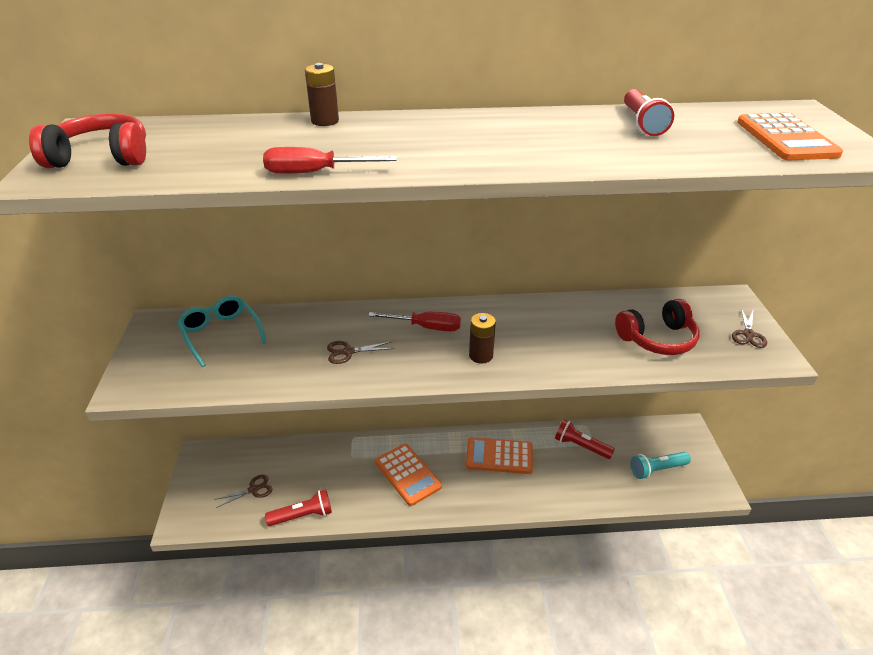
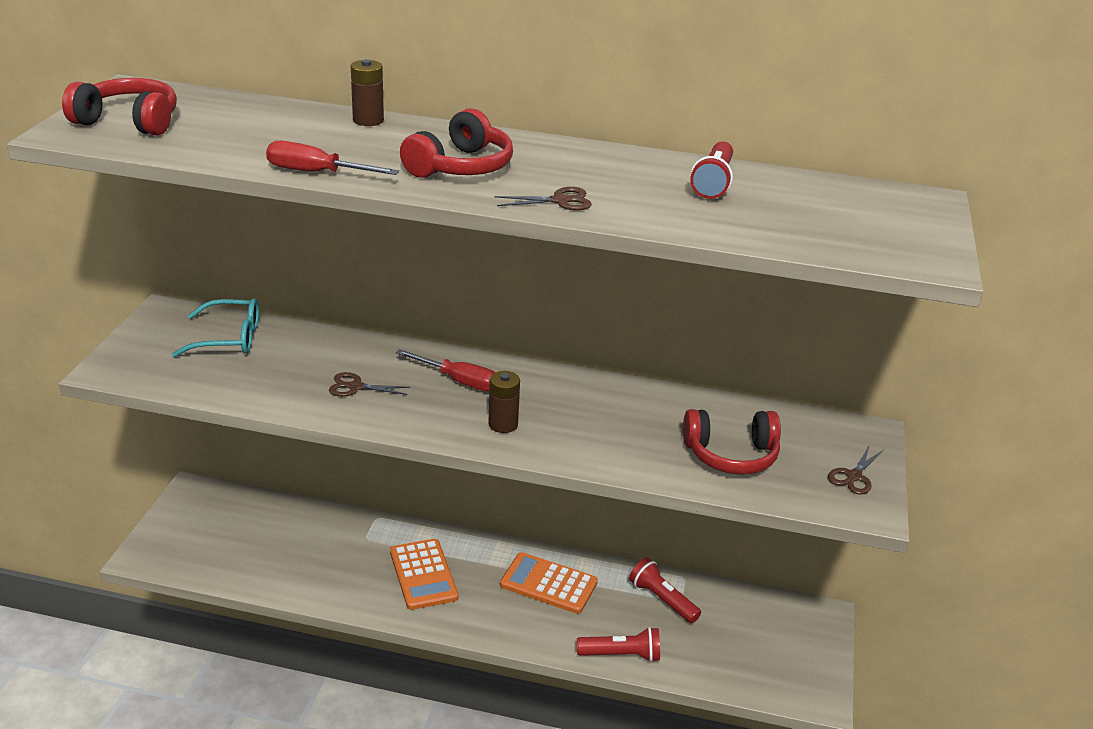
camera: 15 degrees right, 5 degrees down
(221, 334) = (228, 338): turquoise glasses -> turquoise glasses turned 105 degrees clockwise
(253, 489) = (235, 544): brown scissors -> brown scissors (559, 201)
(302, 515) = (278, 586): red flashlight -> red flashlight (621, 655)
(436, 145) = (460, 167): none -> red headphones
(657, 469) = (750, 652): turquoise flashlight -> none
(785, 138) = (863, 228): orange calculator -> none

